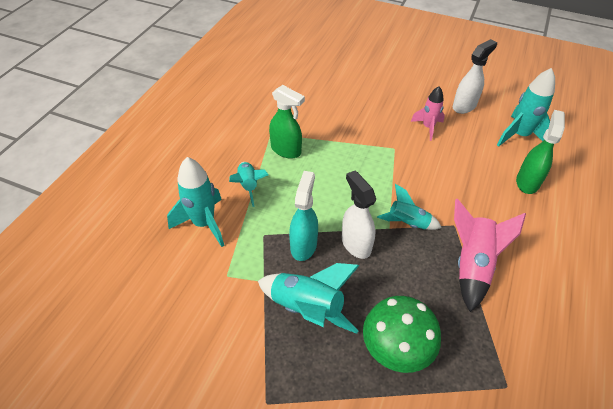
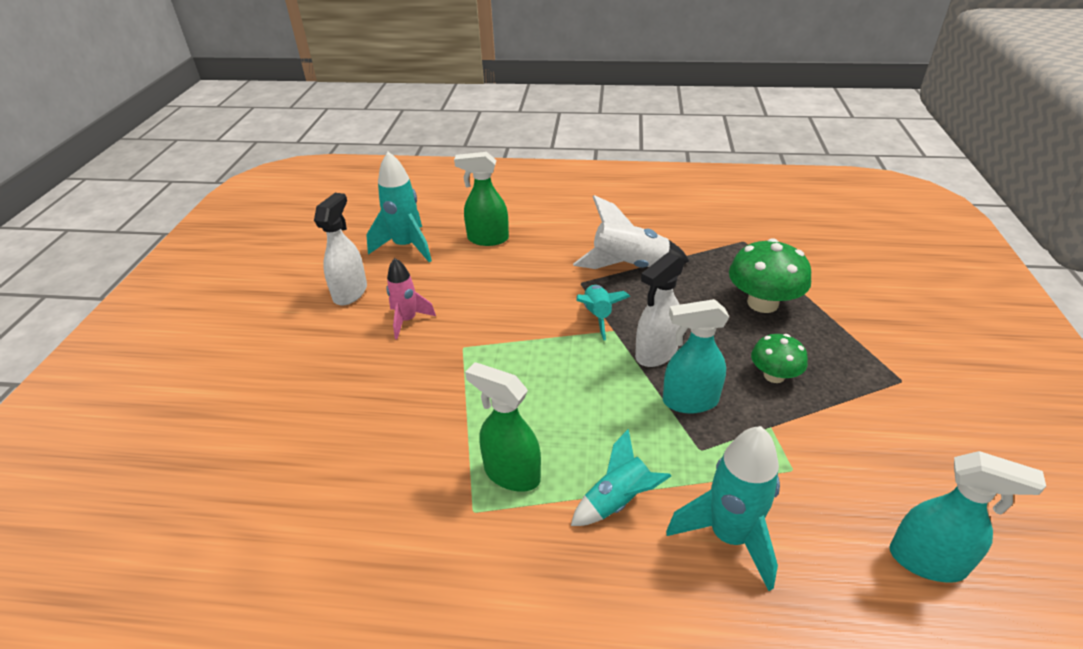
camera: 105 degrees left, 10 degrees down
(137, 308) = (927, 561): none -> turquoise spray bottle
(286, 150) = (511, 473): green spray bottle -> green spray bottle turned 75 degrees counterclockwise
(307, 308) = (774, 375): turquoise rocket -> green mushroom
(464, 106) = (350, 292): white spray bottle -> white spray bottle turned 75 degrees clockwise
(472, 265) = (629, 266): pink rocket -> white rocket

